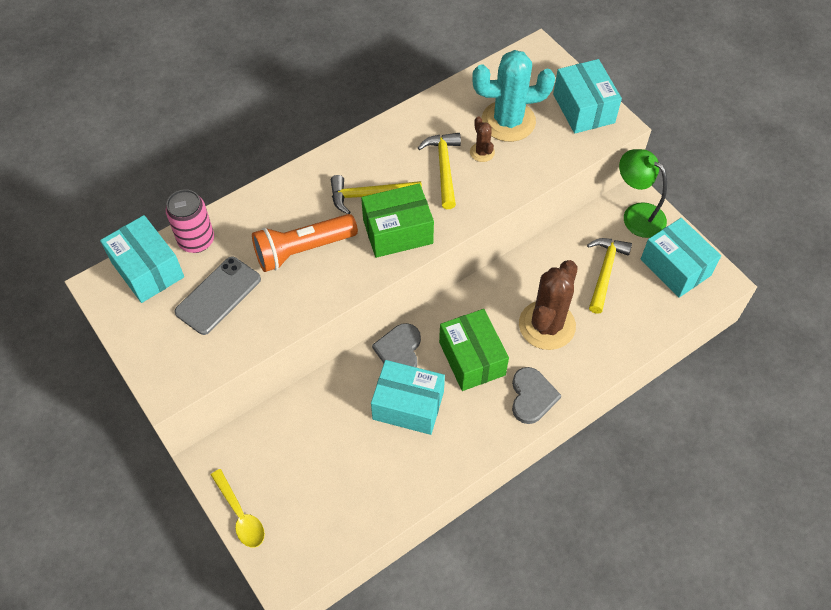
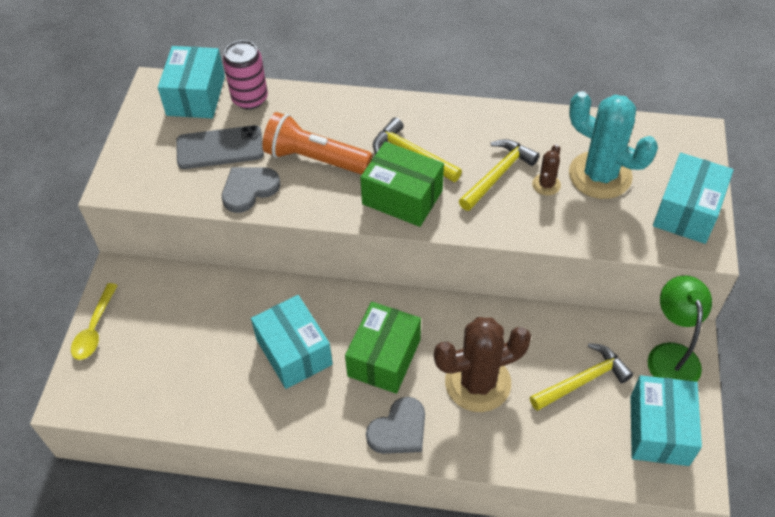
camera: 45 degrees right, 5 degrees down
(399, 351) = (334, 305): grey heart -> grey heart (249, 189)

